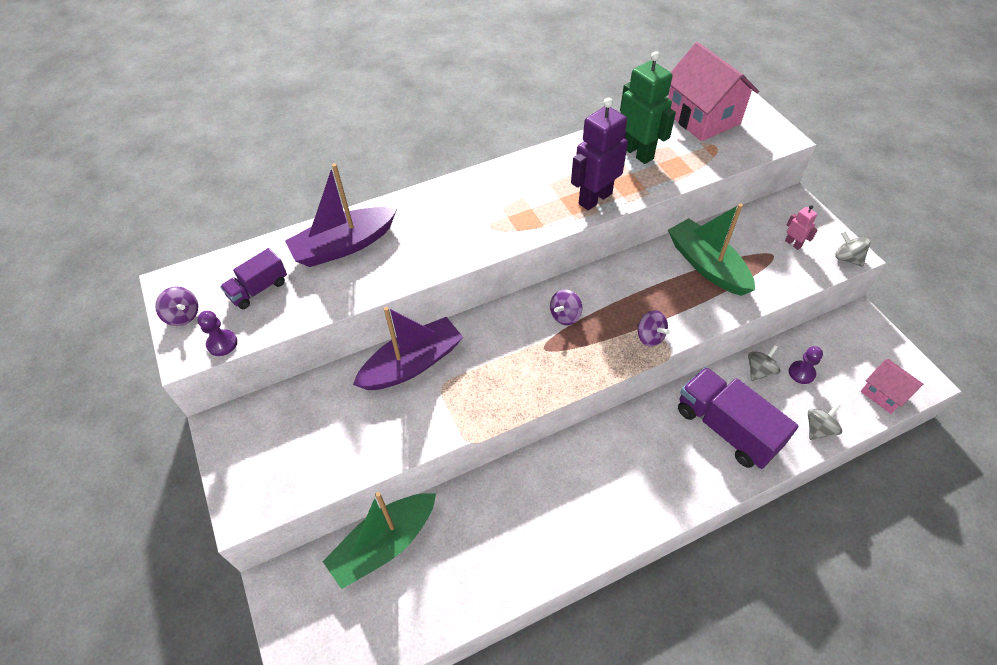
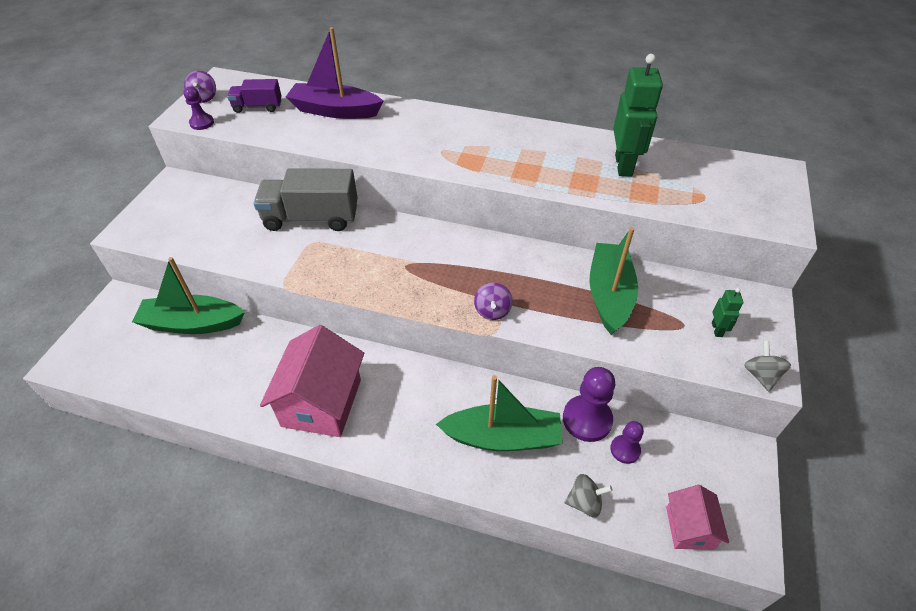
camera: 40 degrees right, 5 degrees down
(412, 364) = (311, 218): purple boat -> grey truck
(565, 316) = (447, 255): purple spinning top -> none
(594, 198) = (543, 176): purple robot -> none
(702, 117) = (722, 171): pink house -> pink house (321, 403)
(726, 428) = (502, 437): purple truck -> green boat
(759, 371) = (587, 419): grey spinning top -> purple pawn
(793, 244) = (717, 329): pink robot -> green robot

